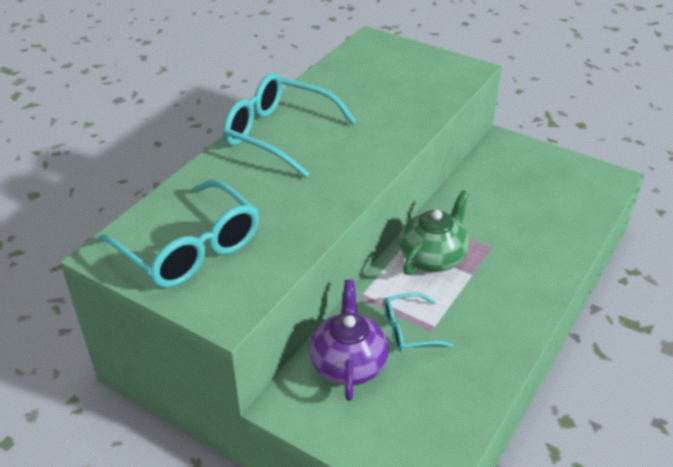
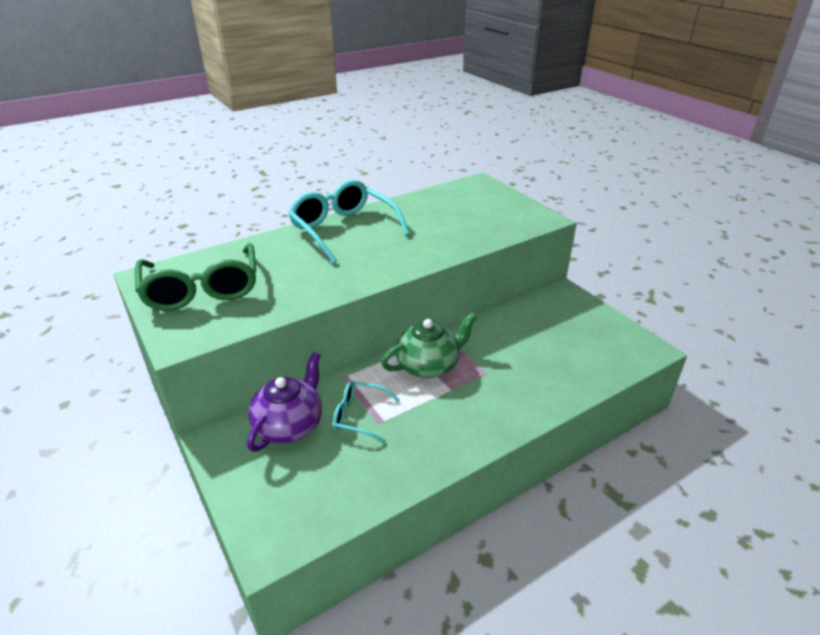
camera: 25 degrees right, 5 degrees down
(189, 248) = (202, 288): turquoise glasses -> green glasses

